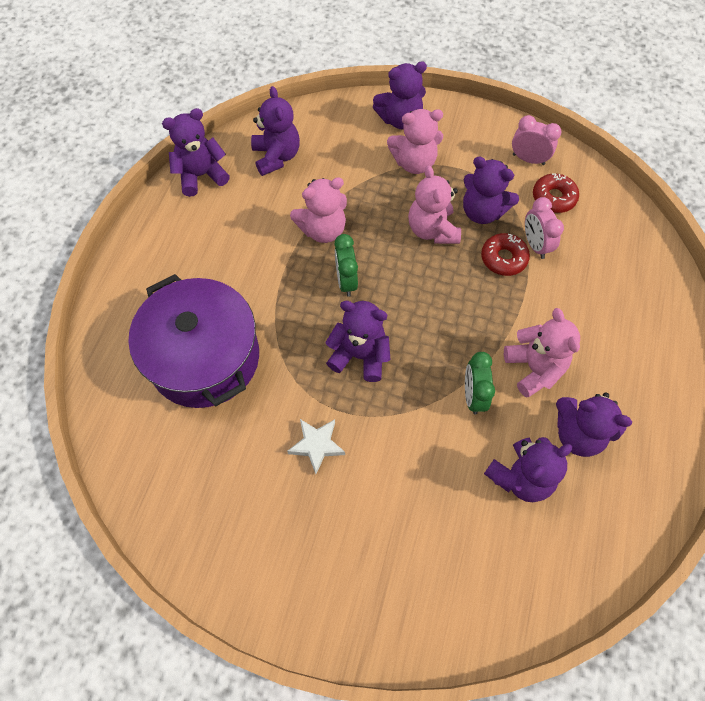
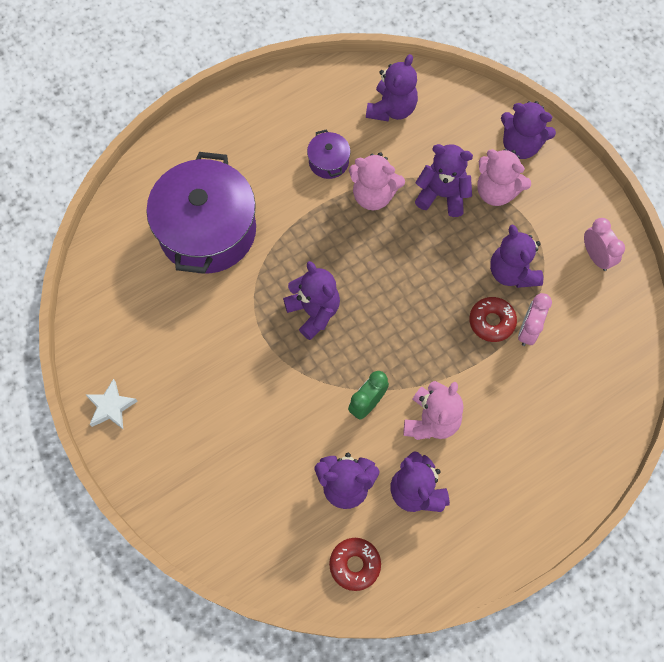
camera: 40 degrees right, 5 degrees up
(201, 175) = (321, 85): purple teddy bear -> purple teddy bear (442, 195)
(261, 229) = (328, 161): none -> purple pot
(316, 445) = (228, 350): white star -> white star (111, 407)
(346, 281) = (354, 249): green clock -> none
(432, 230) = (457, 257): pink teddy bear -> none
(553, 198) = (583, 304): red donut -> red donut (355, 564)

